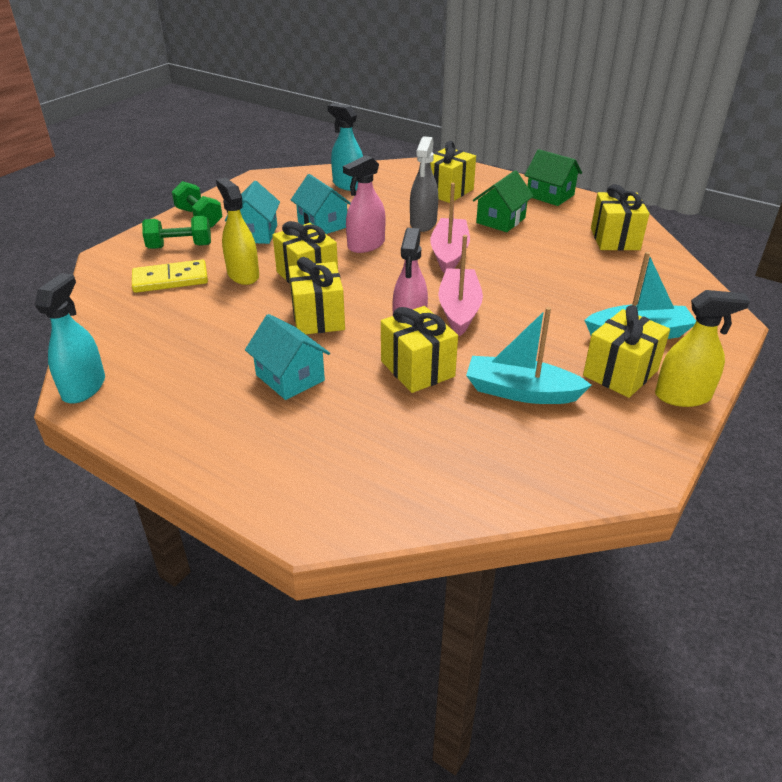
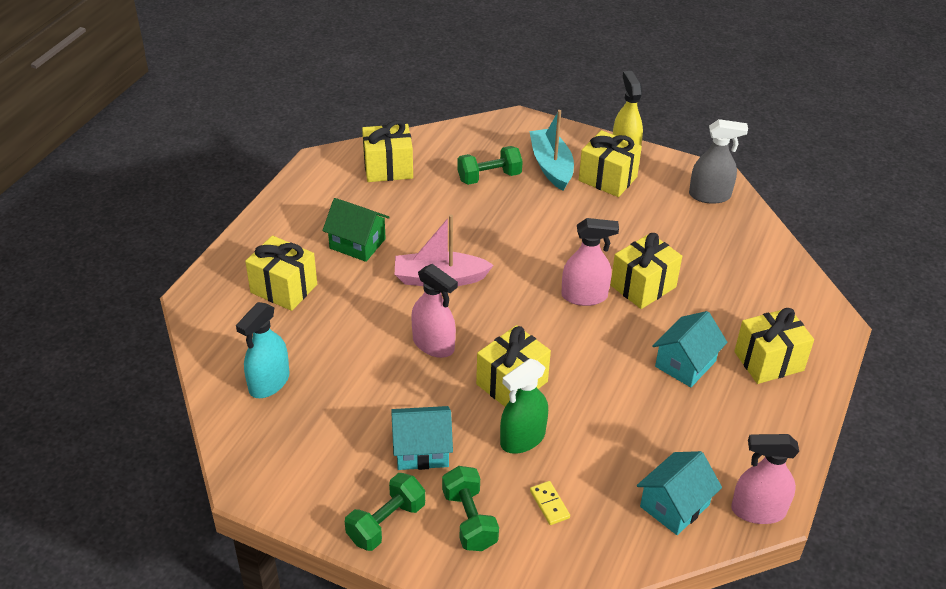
camera: 100 degrees left, 5 degrees up
(84, 387) = (758, 511): turquoise spray bottle -> pink spray bottle
(170, 280) = (549, 504): yellow domino -> yellow domino, size x0.54
(243, 275) = (522, 439): yellow spray bottle -> green spray bottle
(318, 317) = (587, 361): yellow gift -> yellow gift (768, 361)
(322, 224) = (388, 390): turquoise house -> turquoise house (674, 506)
(423, 223) = (373, 303): grey spray bottle -> grey spray bottle (709, 195)
(459, 310) = (545, 266): pink boat -> none
(521, 392) = (650, 228): turquoise boat -> none
(550, 195) = (290, 207): green house -> none
(609, 291) = (489, 177): none -> green dumbbell

